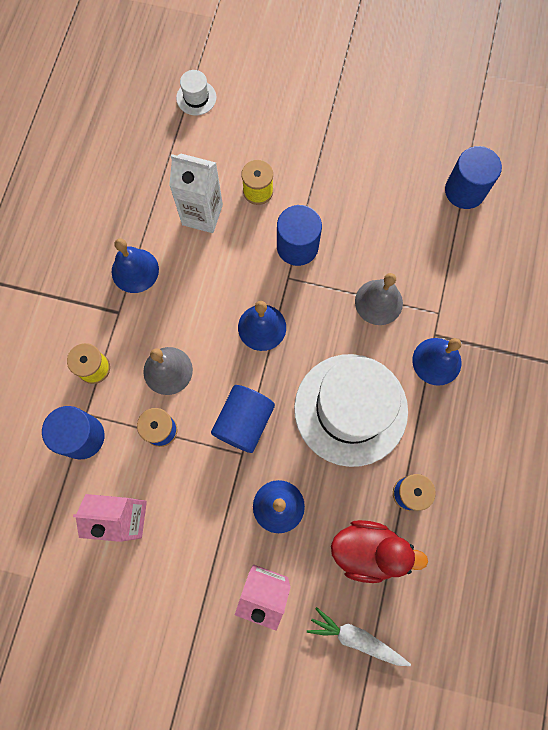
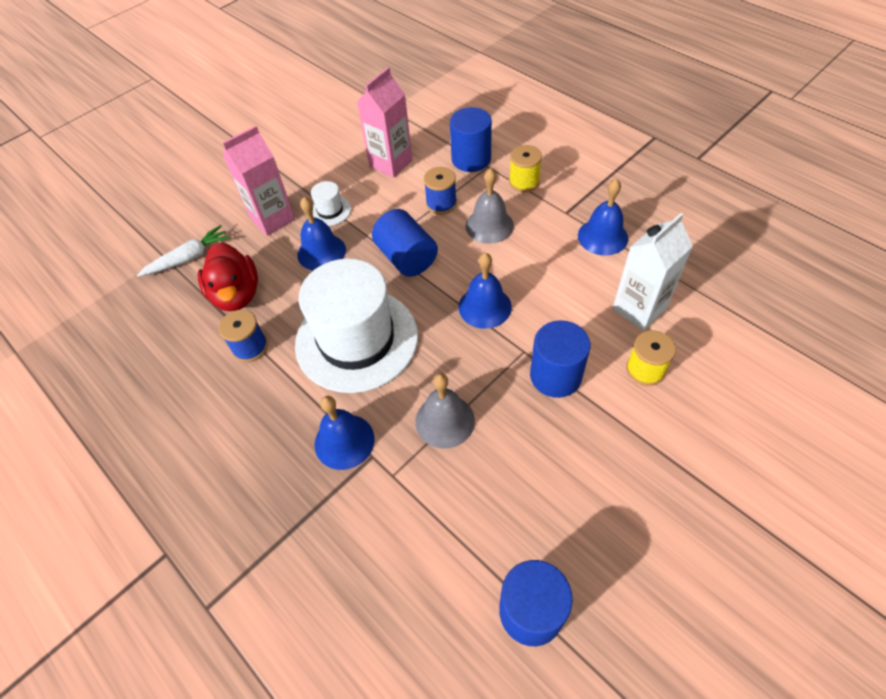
camera: 125 degrees right, 20 degrees down
(196, 98) = (806, 363): white hat -> white hat (330, 210)
(368, 550) = (236, 295): red duck -> red duck turned 60 degrees counterclockwise

